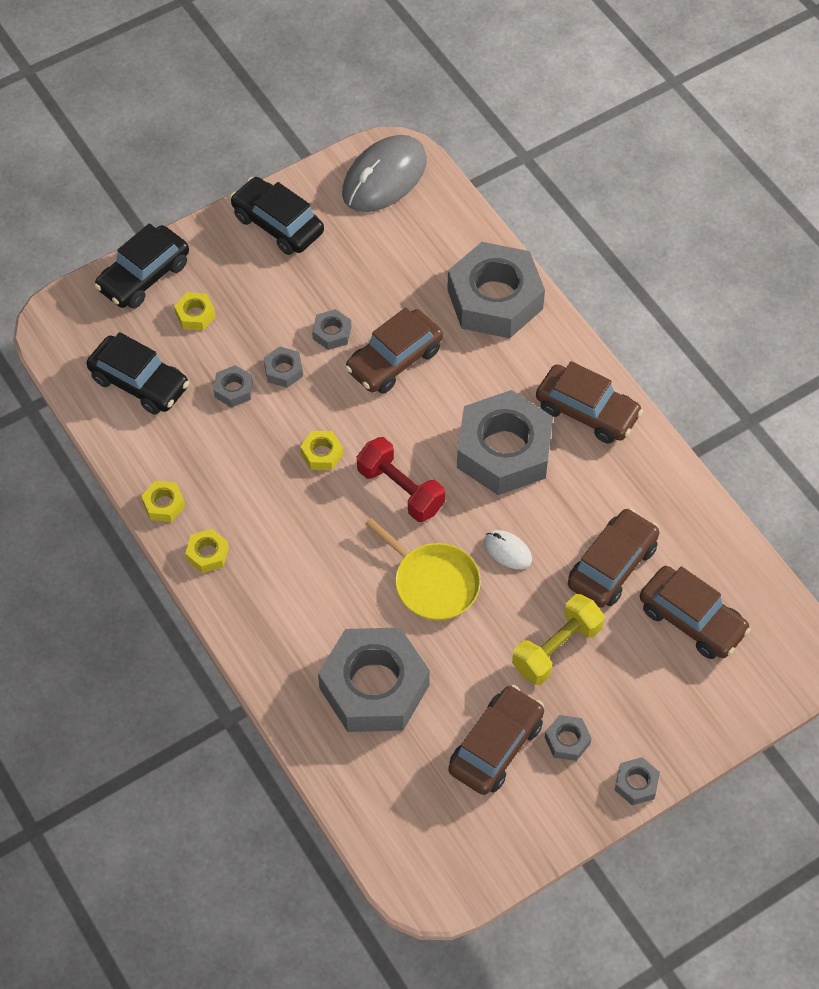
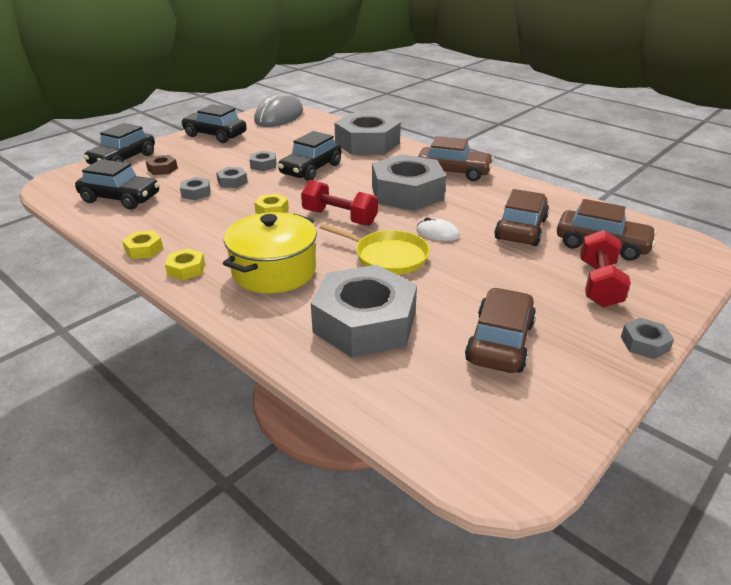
camera: 15 degrees left, 25 degrees down
(195, 315) = (162, 169): yellow nut -> brown nut
(301, 580) = (274, 271): none -> yellow pot
(394, 360) = (311, 169): brown car -> black car
(556, 648) = (510, 275): yellow dumbbell -> none
(567, 740) = (561, 326): grey nut -> none
(645, 687) = (599, 284): none -> red dumbbell

